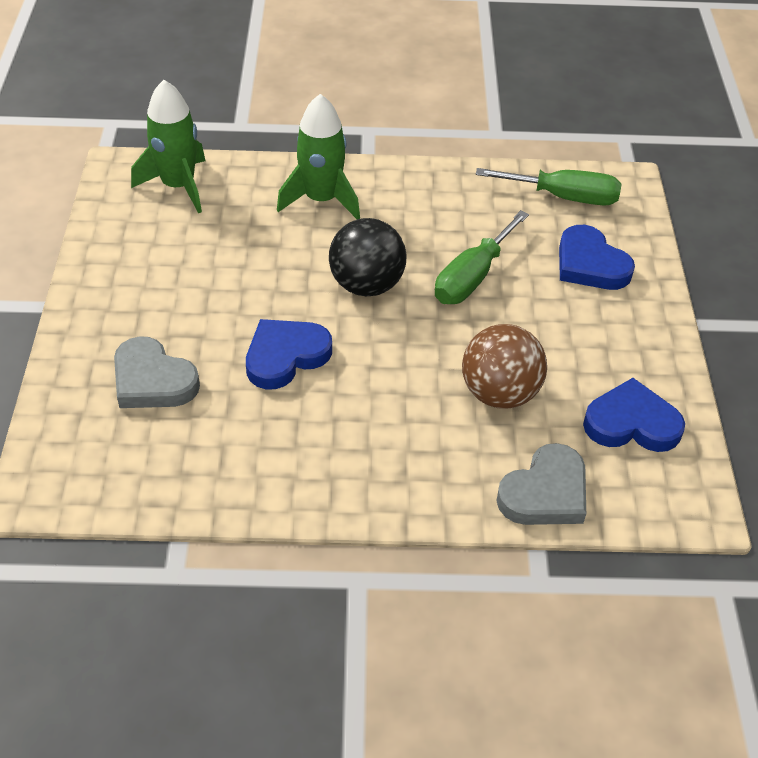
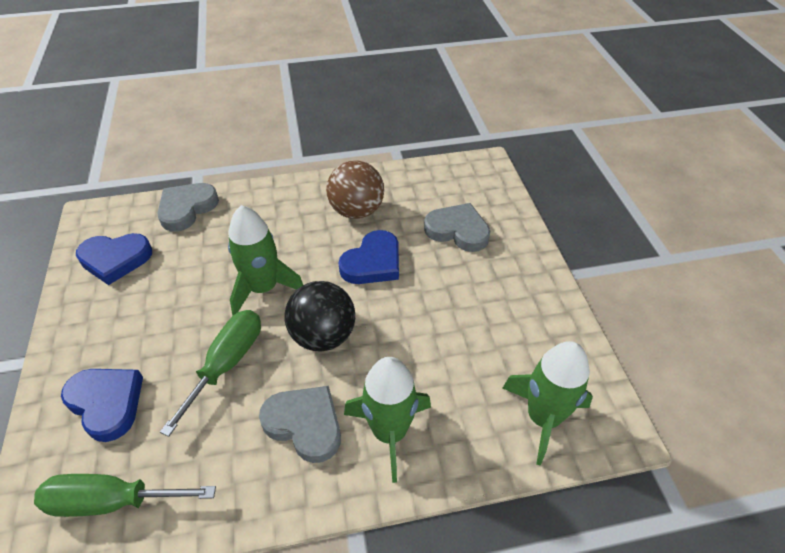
camera: 170 degrees right, 0 degrees up
(397, 217) = (305, 424): none -> grey heart
(430, 348) = (263, 288): none -> green rocket
(499, 393) = (211, 264): brown ball -> brown ball (356, 211)

